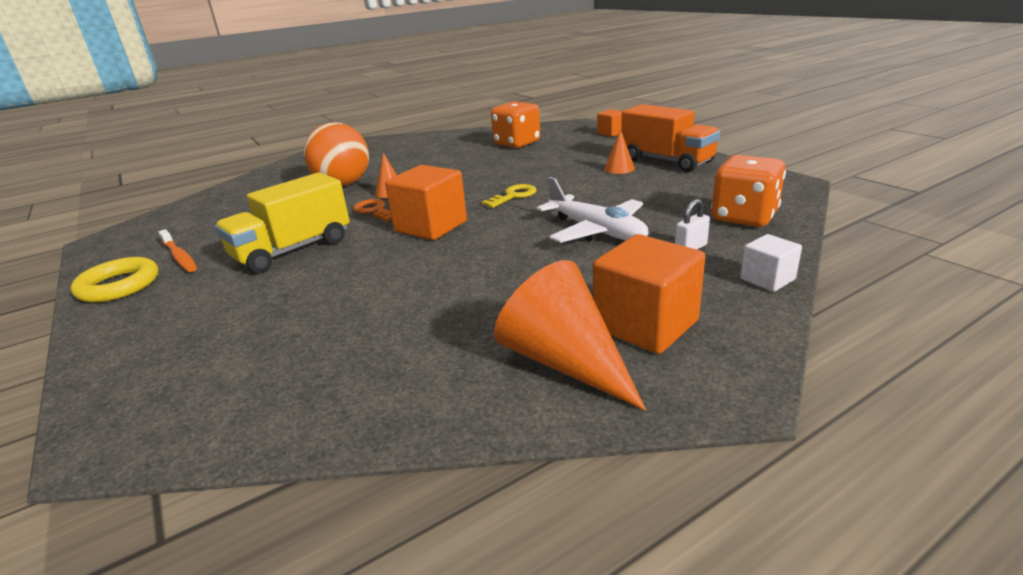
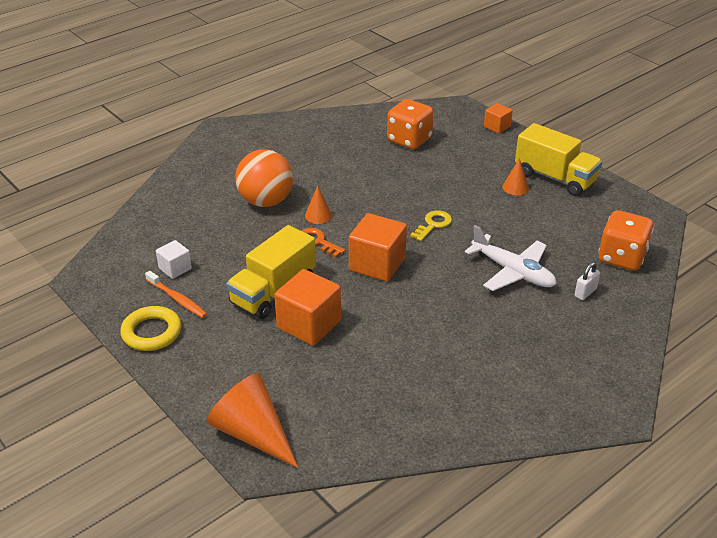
camera: 10 degrees left, 10 degrees up
(564, 361) = (519, 395): orange cone -> orange cone (252, 433)
(645, 325) = (563, 365): orange cube -> orange cube (309, 324)
(667, 161) = (555, 178): orange truck -> yellow truck
(767, 279) = (638, 324): white cube -> white cube (175, 268)

